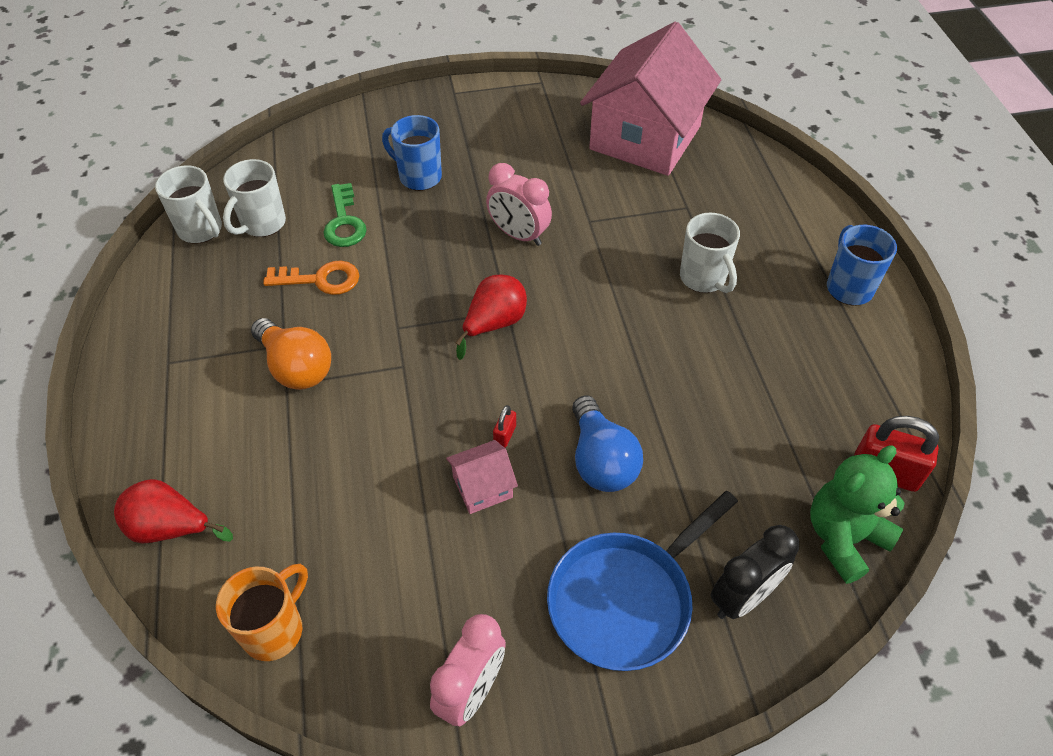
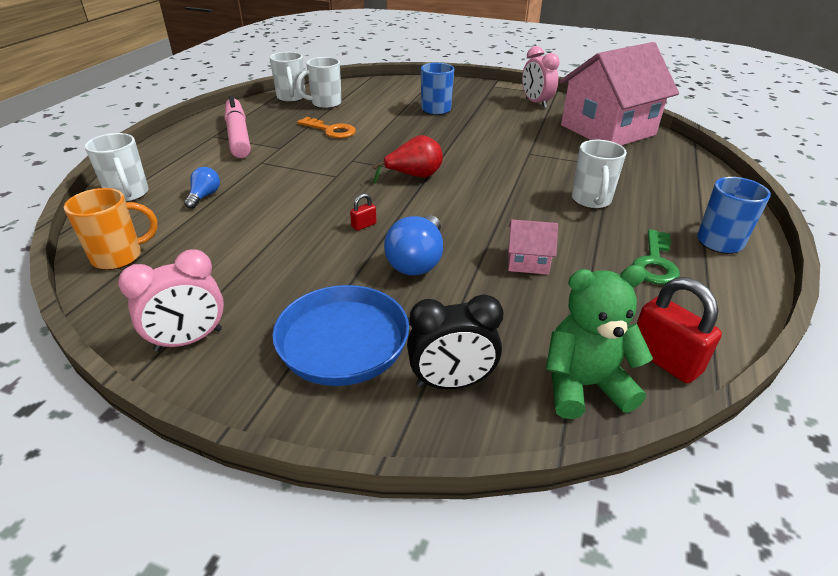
camera: 30 degrees right, 15 degrees down
(171, 528) = (128, 194): red pear -> white mug
(204, 346) = (238, 135): none -> pink marker
(275, 481) = (204, 196): none -> blue light bulb
(296, 367) = (275, 157): orange light bulb -> none
(344, 222) = (371, 114): green key -> green key (655, 263)
(482, 487) = (320, 243): pink house -> pink house (527, 261)
(518, 235) = (473, 146): pink clock -> pink clock (536, 103)

